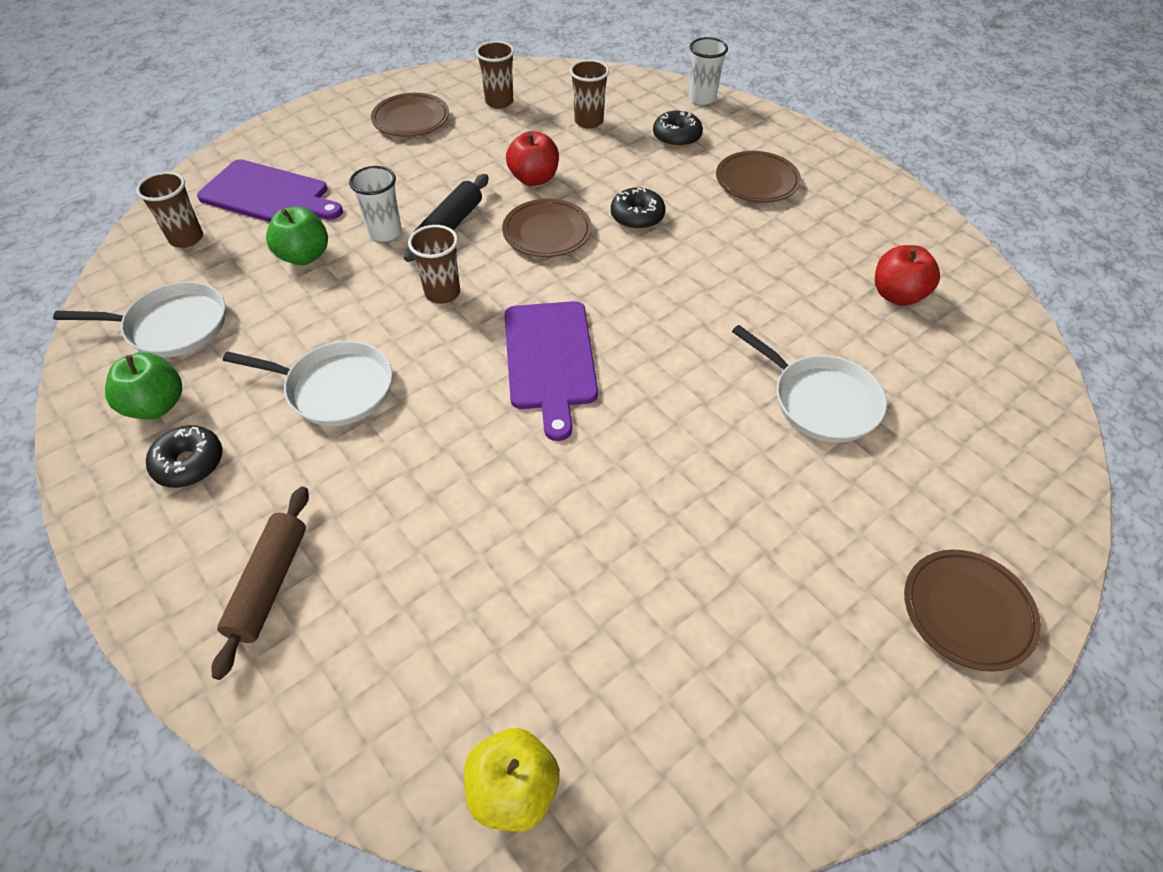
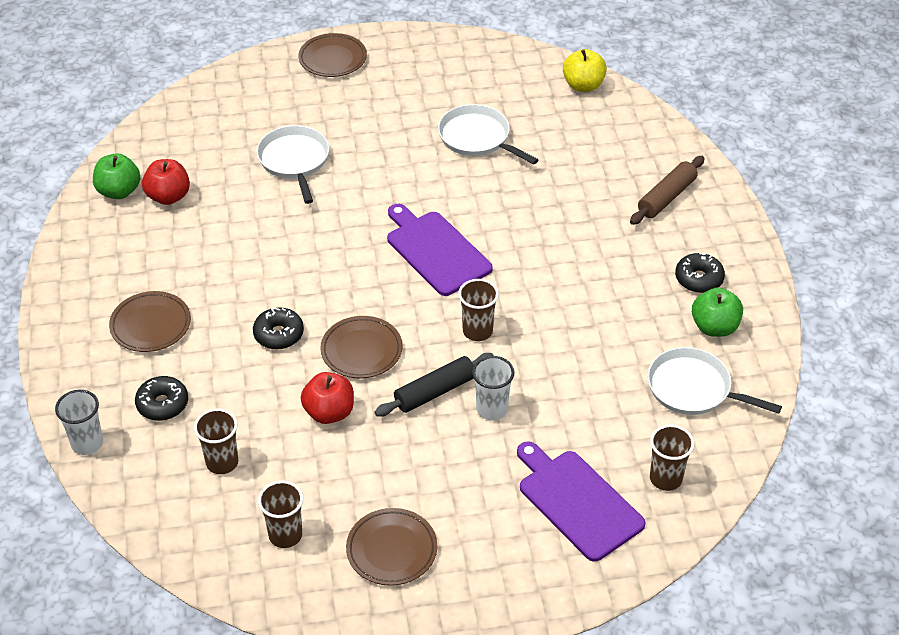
camera: 150 degrees left, 5 degrees down
(304, 256) = (569, 413): green apple -> green apple (119, 191)
(335, 388) = (589, 290): white pan -> white pan (477, 138)
(550, 359) = (436, 251): purple cutting board -> purple cutting board turned 60 degrees counterclockwise

